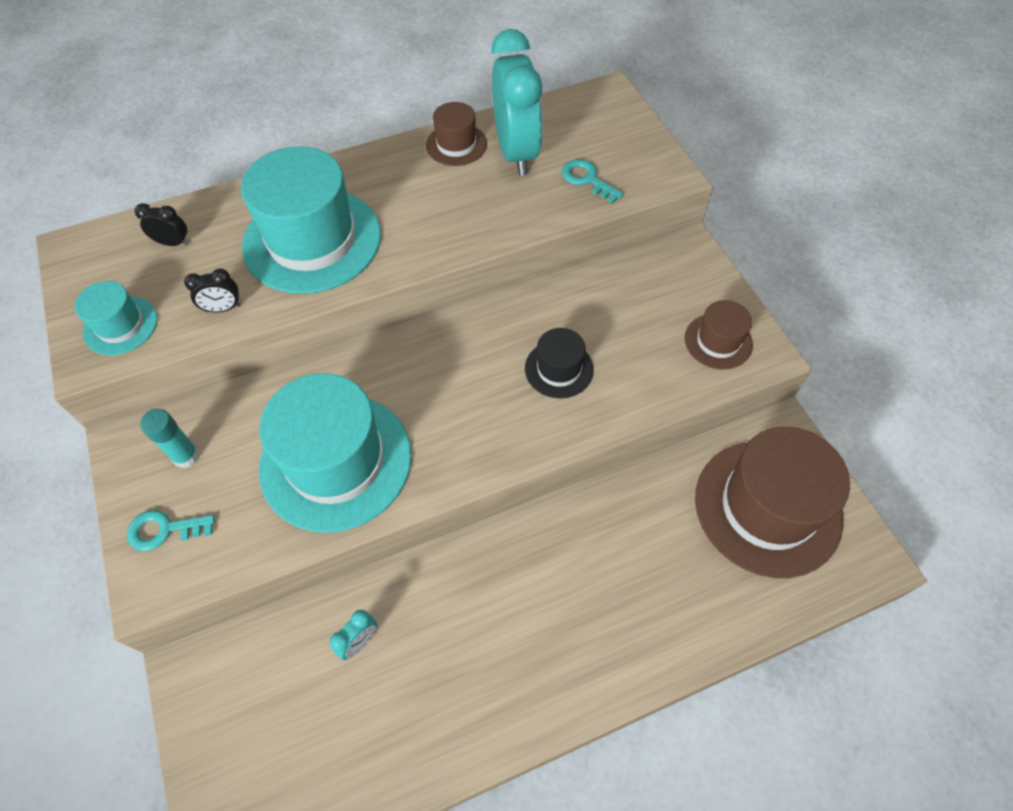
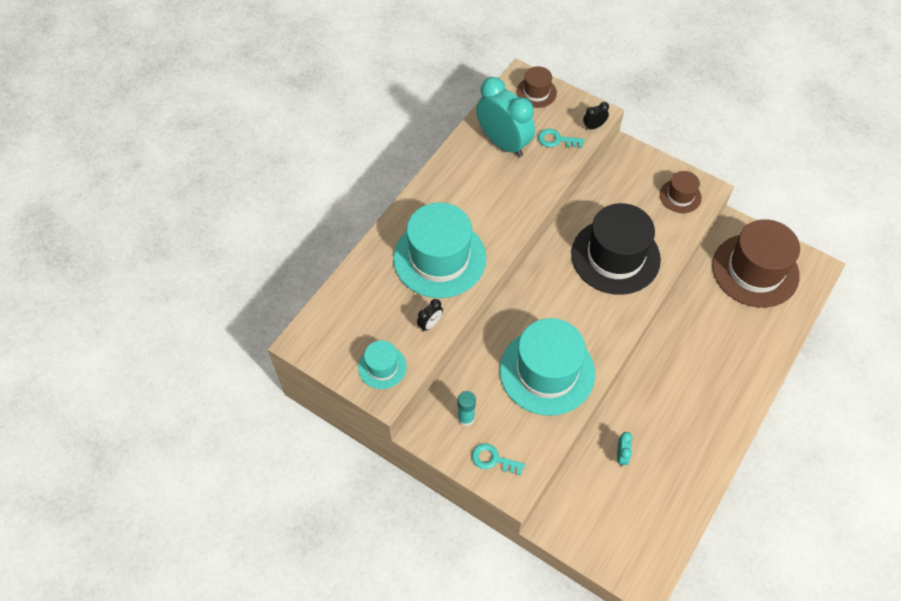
camera: 35 degrees left, 0 degrees up
(164, 530) = (493, 459): turquoise key -> turquoise key turned 60 degrees clockwise
(173, 243) = (360, 305): black clock -> black clock (594, 126)
(456, 144) = (465, 156): brown hat -> brown hat (536, 92)
(559, 369) = (615, 256): black hat -> black hat, size x2.05

